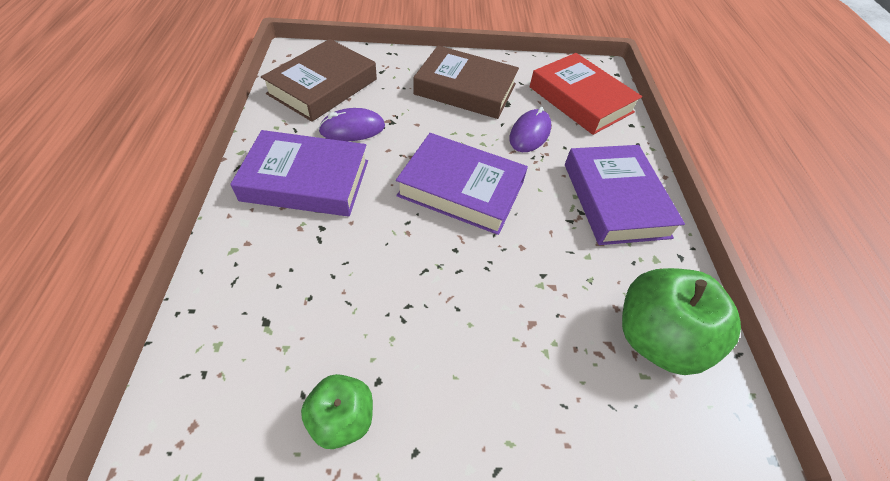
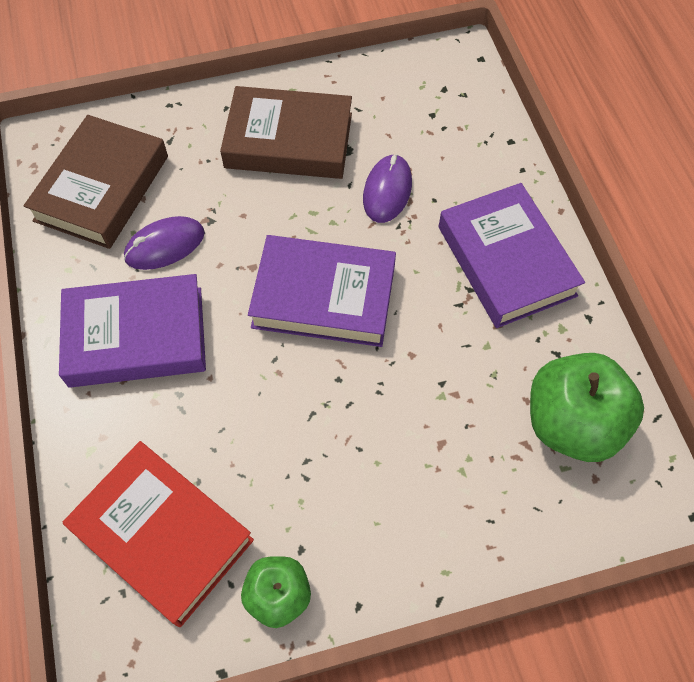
camera: 10 degrees left, 10 degrees up
(580, 99) = (440, 117): red book -> red book (162, 535)

